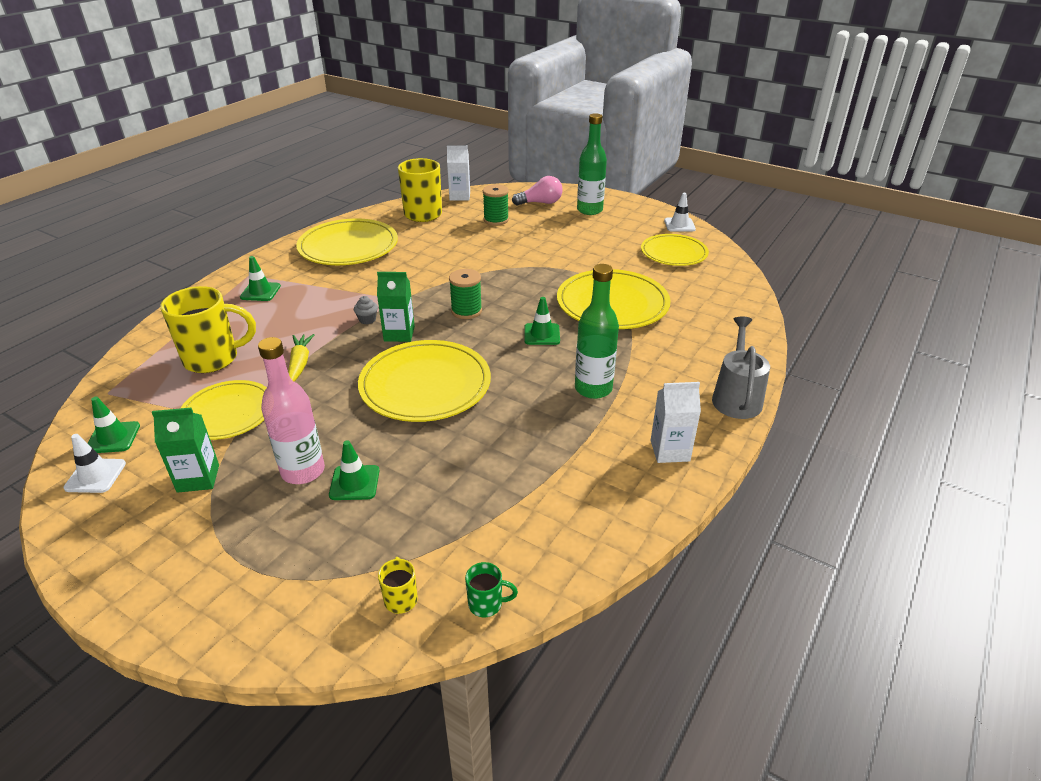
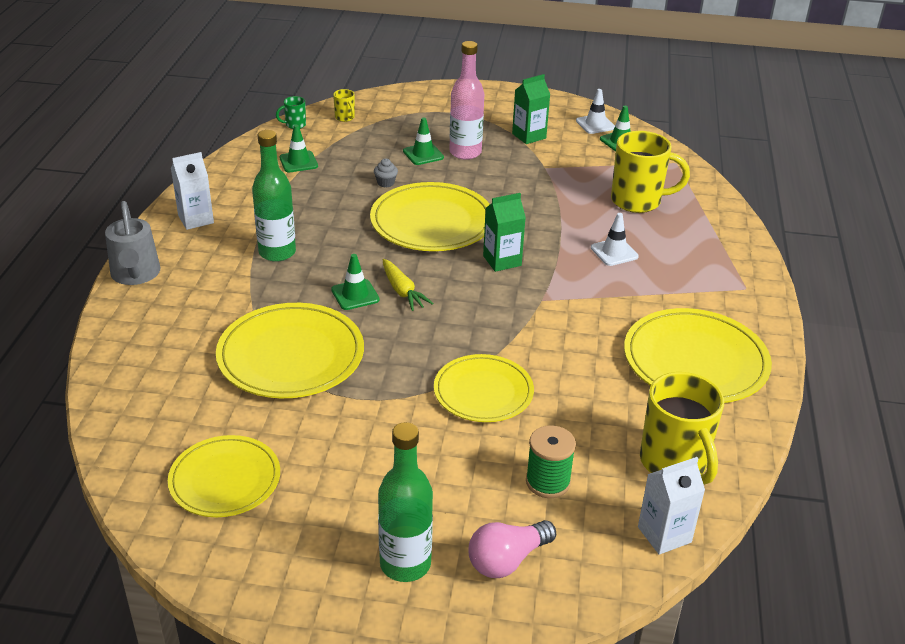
camera: 155 degrees right, 0 degrees up
(213, 359) = (638, 201): yellow mug -> yellow mug turned 135 degrees counterclockwise
(228, 413) = (565, 170): yellow plate -> yellow plate (483, 392)
(260, 292) = (700, 271): green traffic cone -> green traffic cone (298, 162)
(300, 364) = (559, 214): yellow carrot -> yellow carrot (402, 291)
(367, 320) = (550, 267): grey cupcake -> grey cupcake (385, 183)
(466, 311) = (456, 303): green spool -> none
(679, 225) = (224, 566): white traffic cone -> white traffic cone (614, 252)

